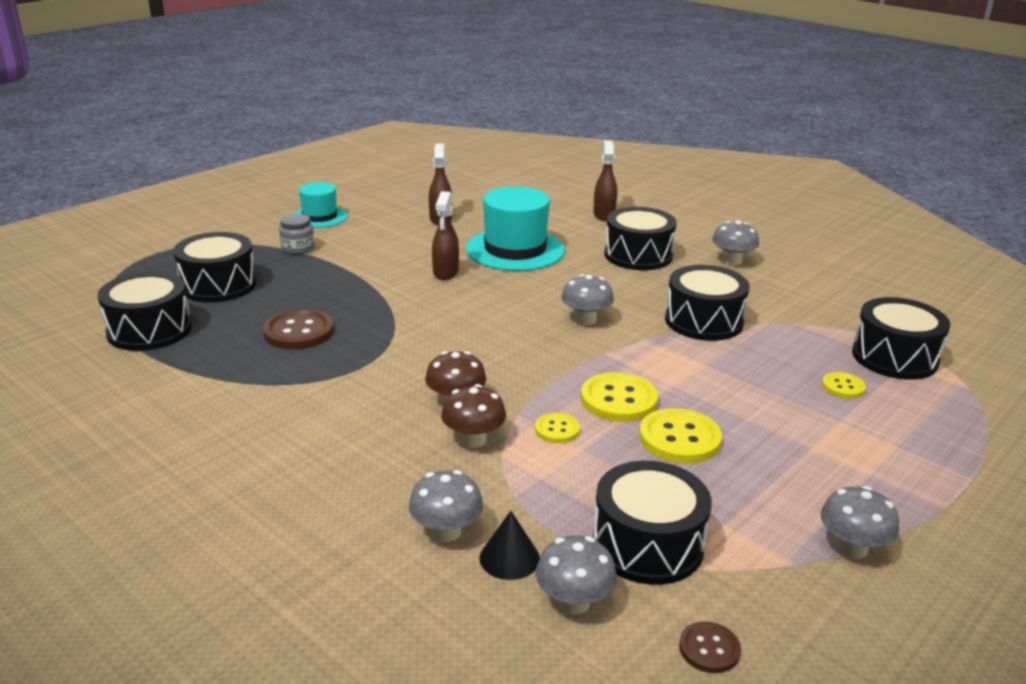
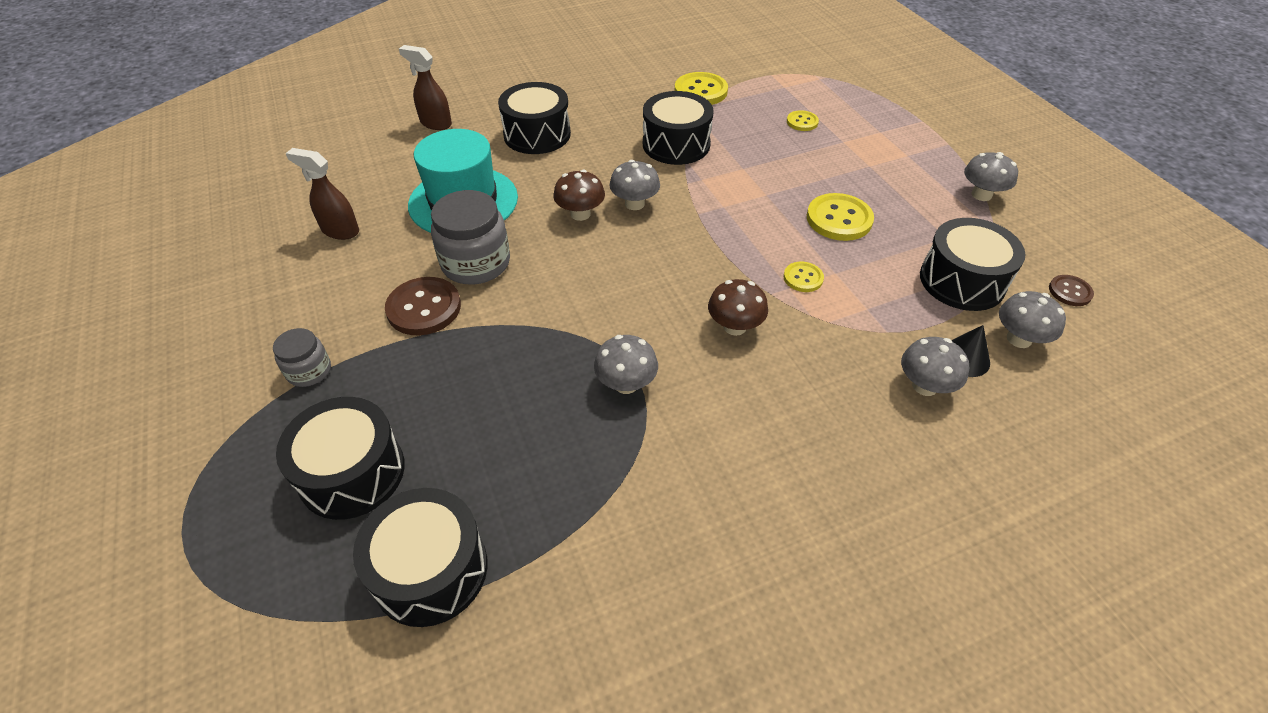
camera: 65 degrees left, 20 degrees up
(298, 332) = (531, 414): brown button -> brown button (424, 308)
(319, 217) = (232, 330): turquoise hat -> none
(445, 272) = (476, 263): brown spray bottle -> grey jar
(473, 439) = (799, 332): brown mushroom -> brown mushroom (580, 214)
(618, 400) = (773, 230): yellow button -> yellow button (700, 91)
(732, 261) = (586, 93): grey mushroom -> grey mushroom (626, 384)
(894, 357) = (774, 86): black drum -> none

